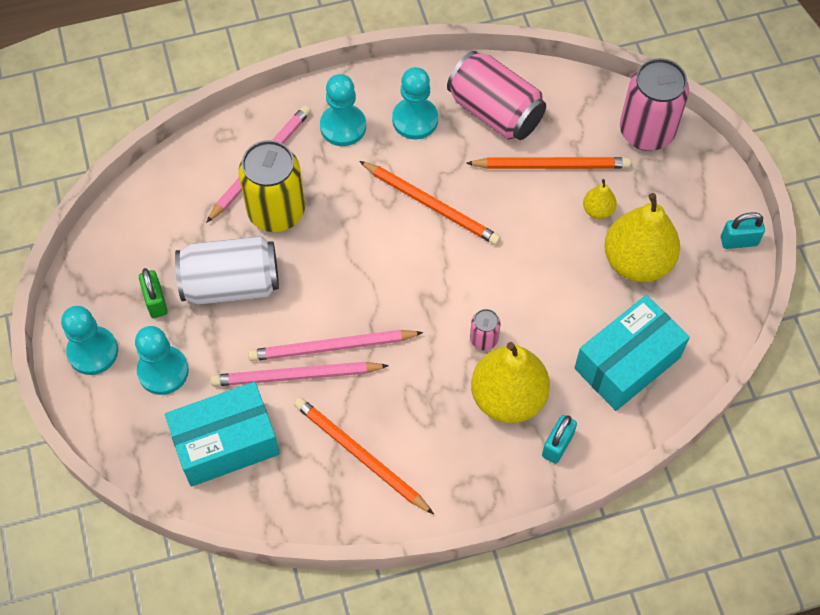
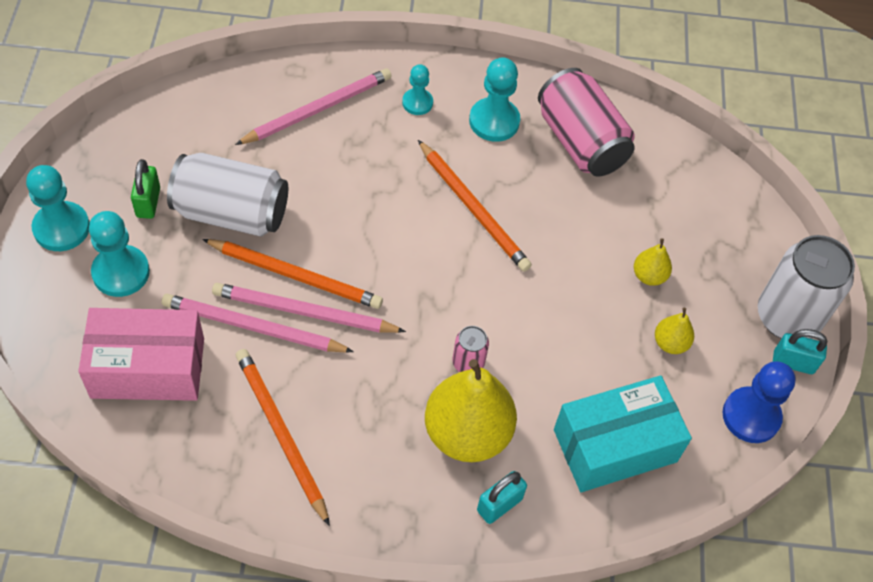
camera: 15 degrees right, 5 degrees down
(226, 443) = (148, 368): turquoise box -> pink box
(276, 211) = (311, 159): yellow can -> none
(343, 126) = (417, 103): turquoise pawn -> turquoise pawn, size x0.61
(551, 165) = (618, 214): orange pencil -> orange pencil (295, 275)
(637, 261) = (670, 343): yellow pear -> yellow pear, size x0.46
(646, 132) = (735, 216): pink can -> none
(720, 205) = (787, 317): none -> white can
(722, 298) = (751, 416): none -> blue pawn

